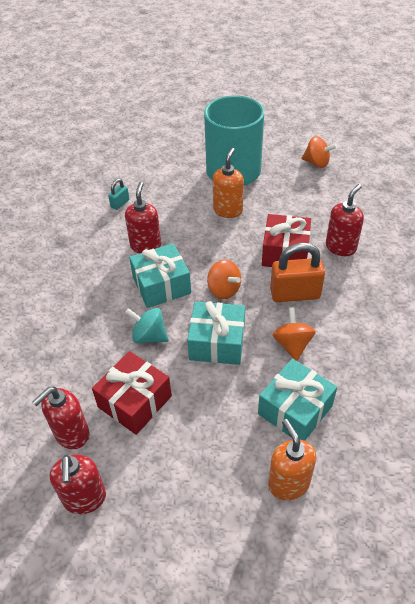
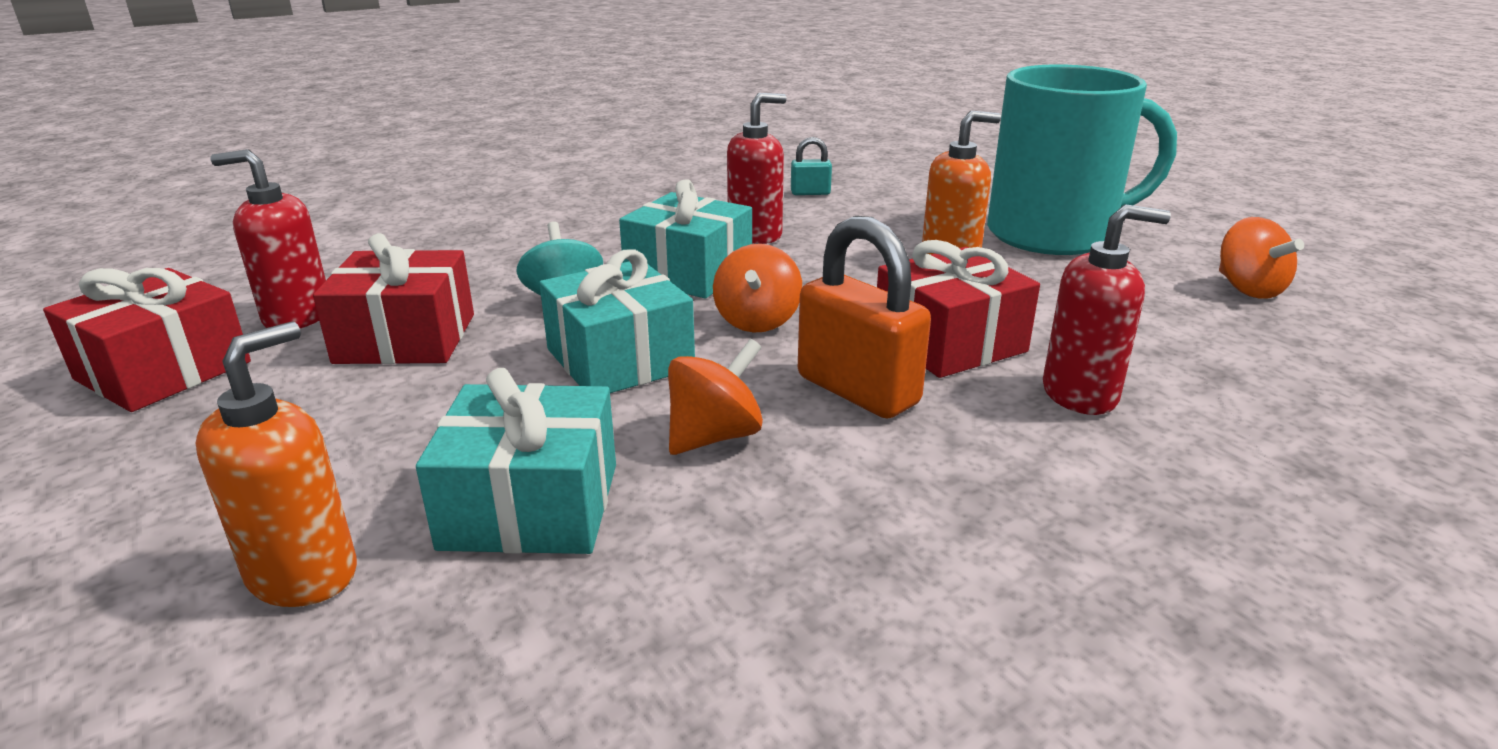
camera: 50 degrees right, 20 degrees down
(84, 498) = (163, 370): red soap dispenser -> red gift

